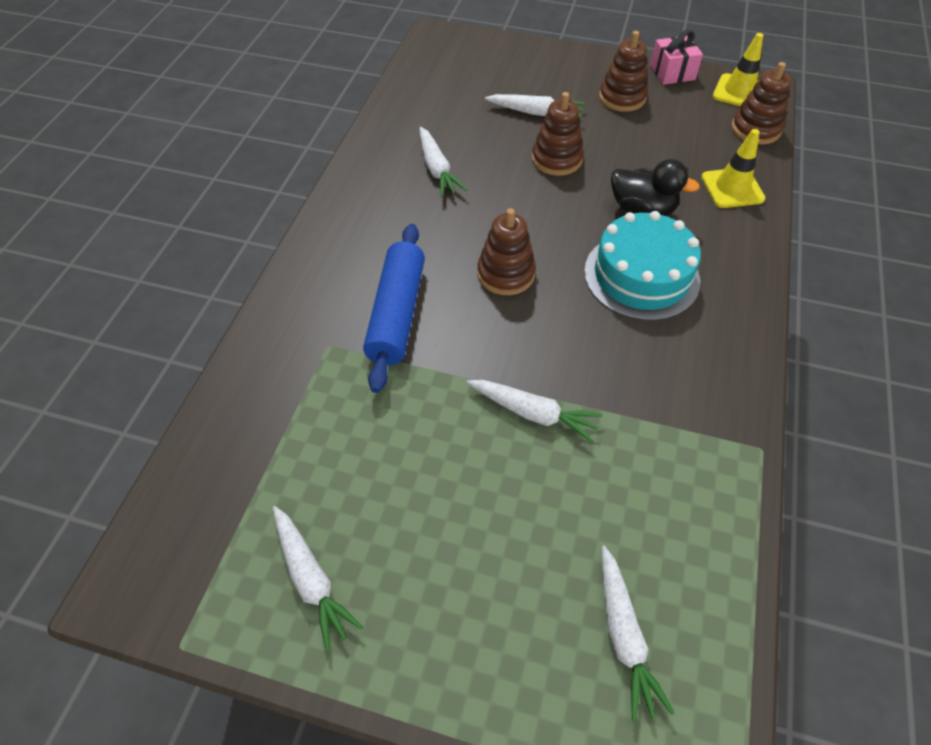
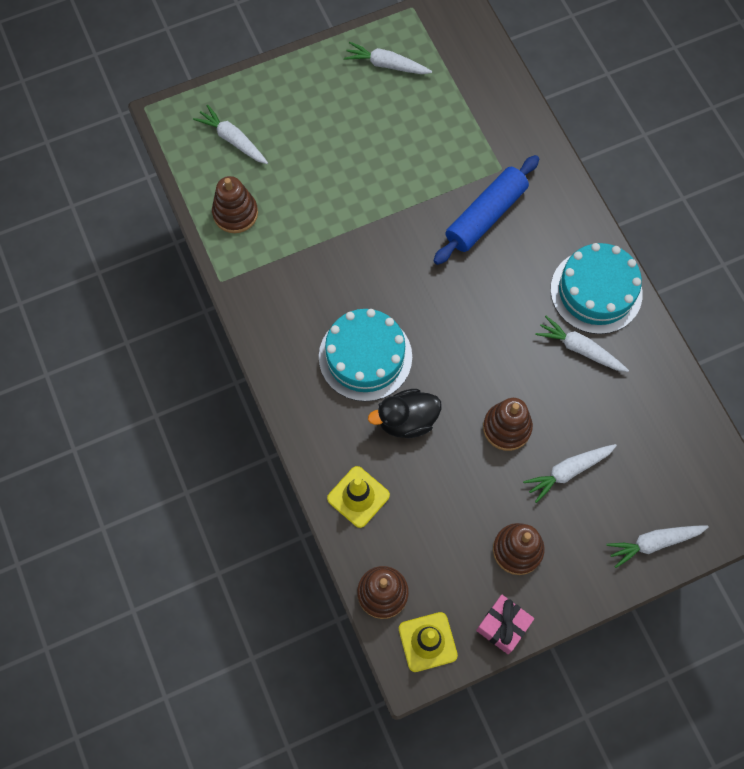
camera: 140 degrees right, 15 degrees up
(373, 195) = (596, 291): none -> turquoise cake
(397, 314) = (485, 216): blue rolling pin -> blue rolling pin turned 75 degrees clockwise
(506, 274) = (450, 293): brown stacking toy -> brown stacking toy (235, 213)
(533, 413) = (355, 212): white carrot -> white carrot (654, 543)

